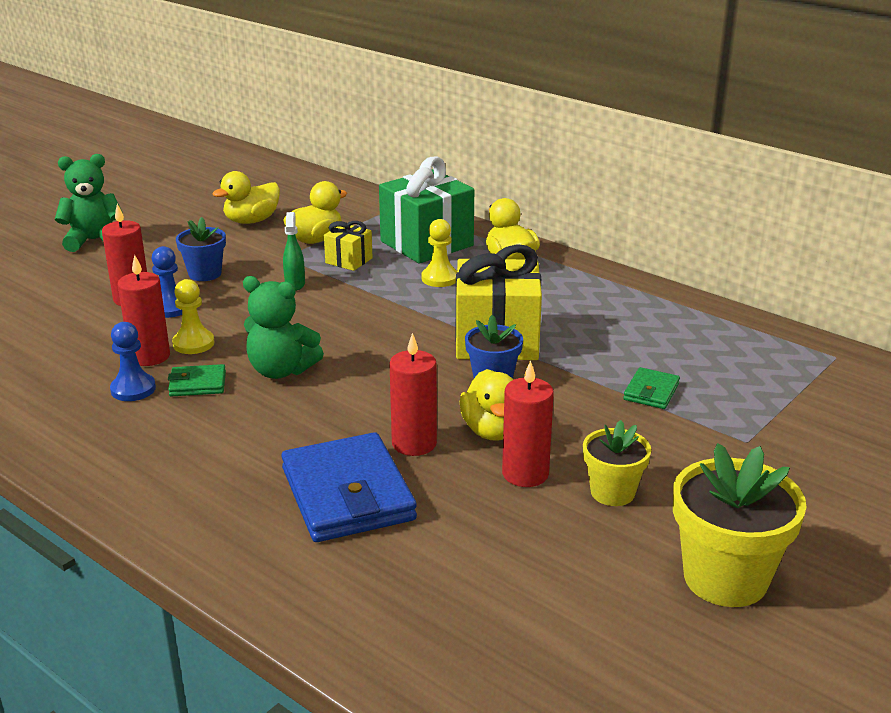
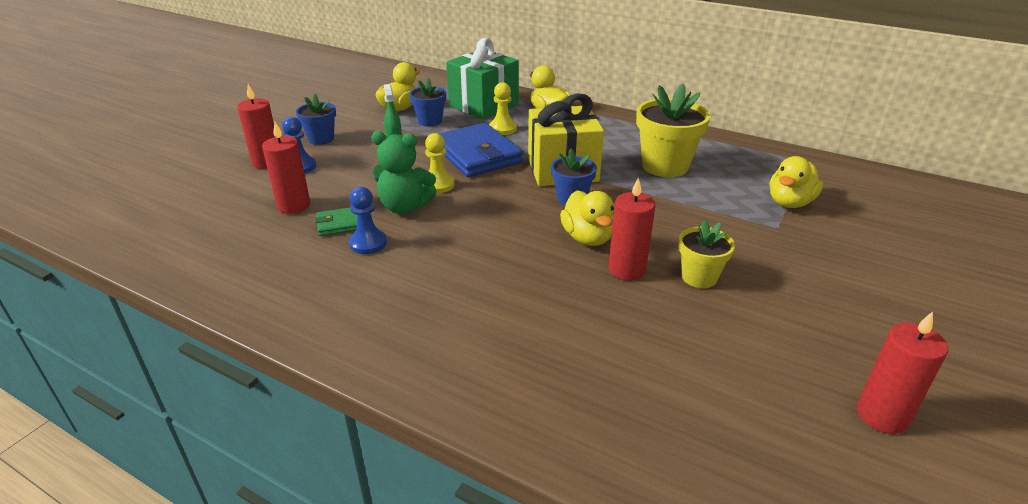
camera: 10 degrees left, 5 degrees up
(94, 240) = (224, 121): green teddy bear -> none
(133, 389) = (287, 233): blue pawn -> blue pawn (368, 243)
(193, 343) = (327, 192): yellow pawn -> yellow pawn (438, 185)
(251, 221) = (346, 98): yellow duck -> yellow duck (789, 203)
(347, 494) = (493, 302): blue wallet -> blue wallet (477, 155)
(349, 260) = (430, 121): yellow gift -> blue flower pot
(414, 443) = (531, 254): red candle -> red candle (882, 415)
(651, 392) = (691, 197): green wallet -> none
(725, 578) = (816, 337): yellow flower pot -> yellow flower pot (665, 166)

